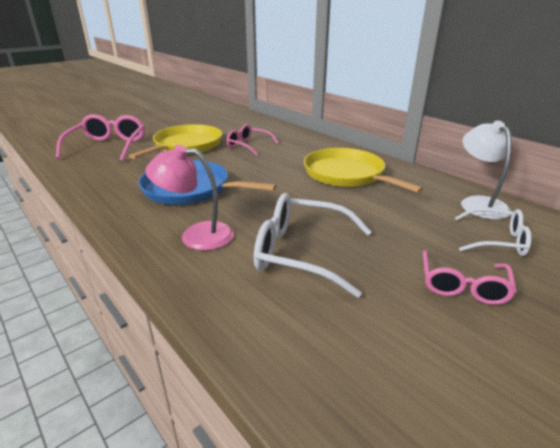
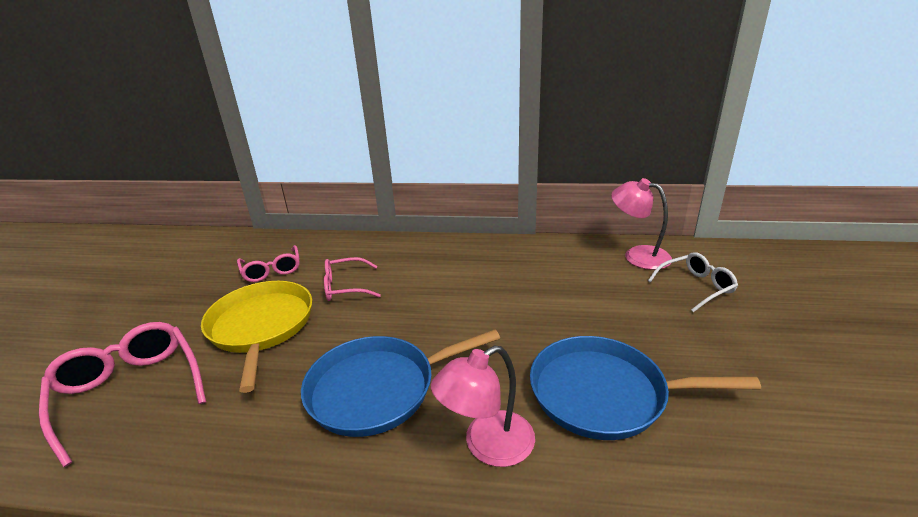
camera: 40 degrees left, 0 degrees up
(301, 252) = (604, 394): white glasses -> blue pan
(346, 174) = (504, 276): yellow pan -> none
(462, 286) = (738, 345): pink glasses -> pink glasses (272, 270)
(478, 203) = (638, 255): white lamp -> pink lamp

